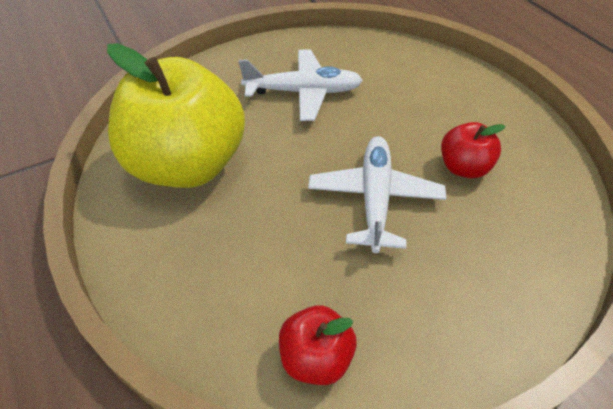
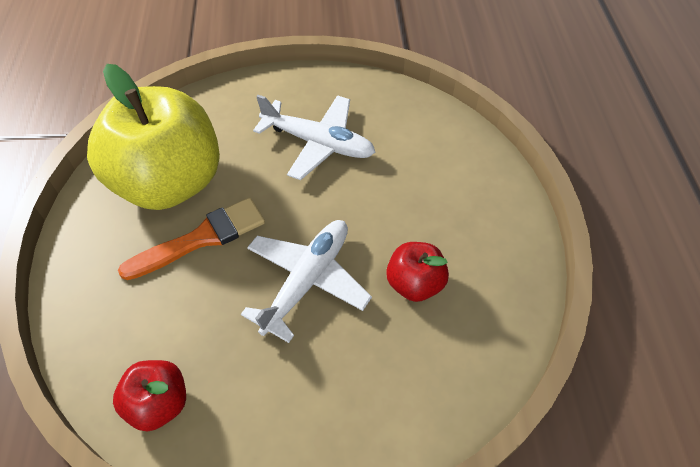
camera: 25 degrees right, 5 degrees up
(253, 199) = (201, 238): none -> orange brush

